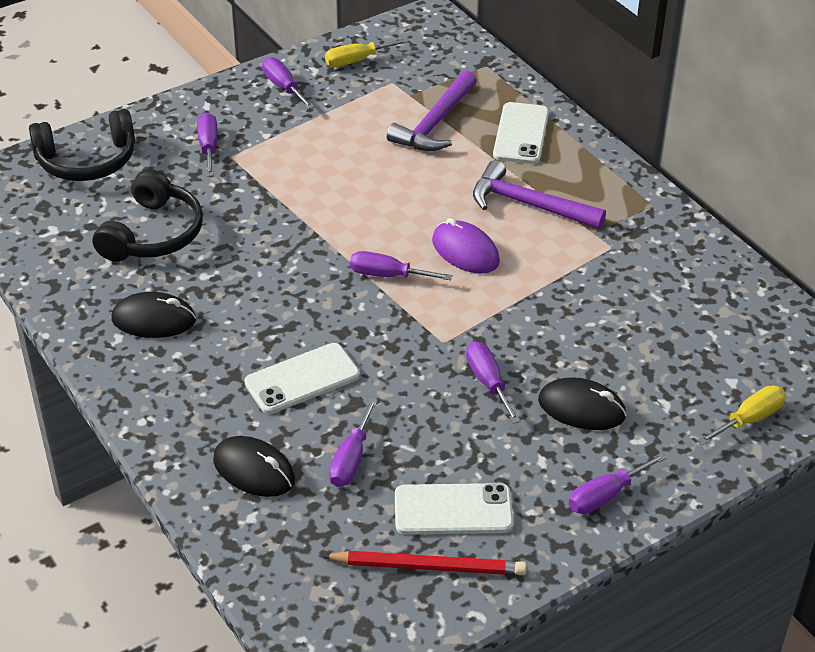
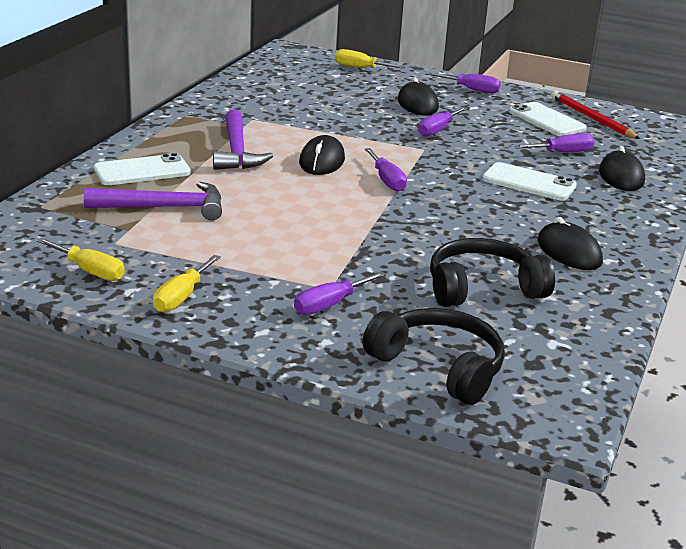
camera: 125 degrees left, 15 degrees down
(283, 87) = (181, 297): purple screwdriver -> yellow screwdriver
(465, 251) = (322, 161): purple mouse -> black mouse

